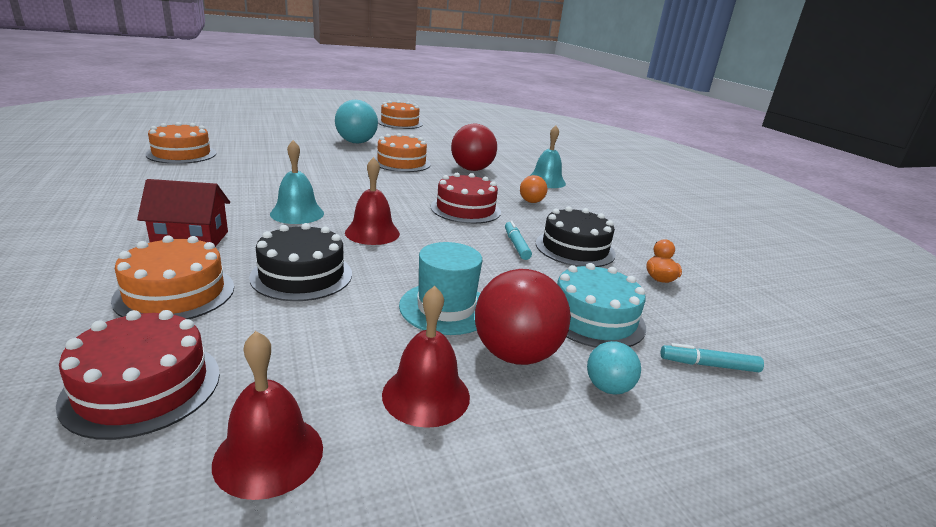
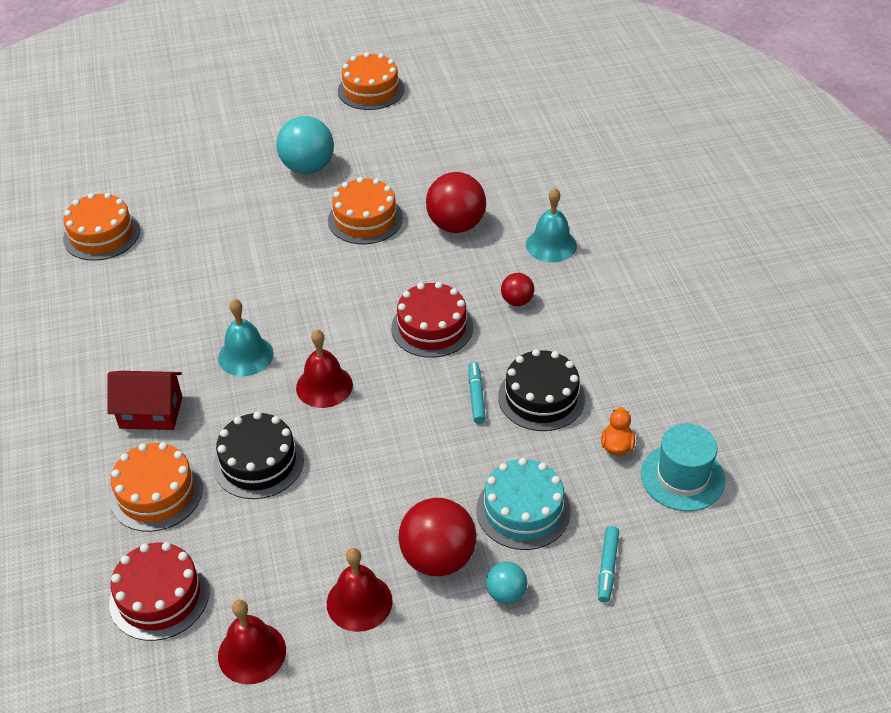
camera: 10 degrees right, 20 degrees up
(446, 308) = (387, 502): turquoise hat -> turquoise hat (682, 477)
(531, 202) = (517, 301): orange ball -> red ball
(709, 365) = (607, 567): turquoise marker -> turquoise marker turned 90 degrees counterclockwise

